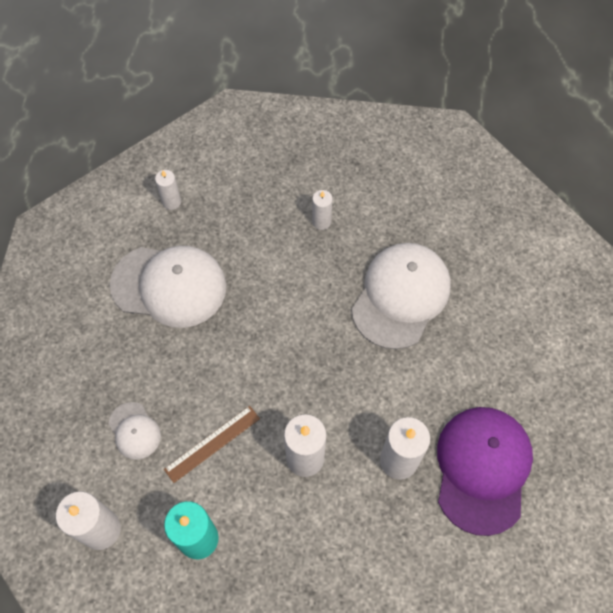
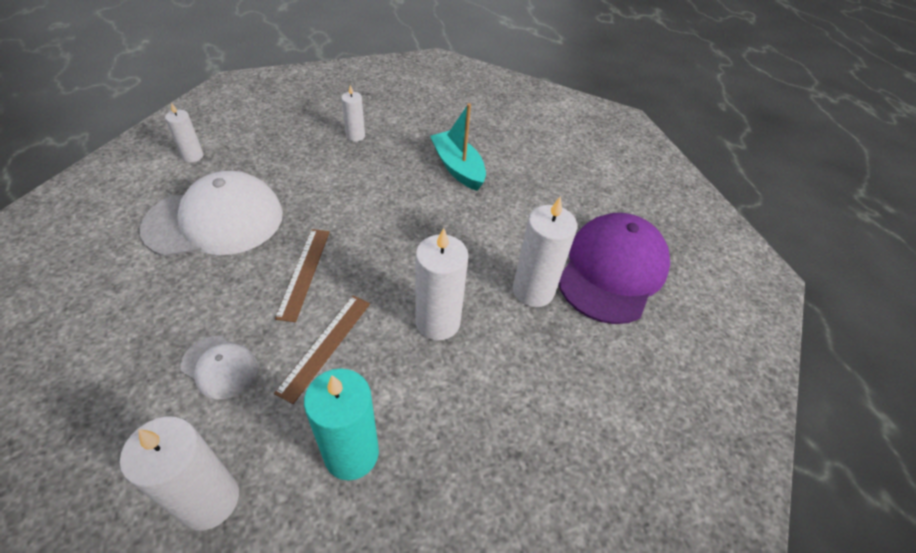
camera: 30 degrees left, 15 degrees down
(220, 367) = (304, 272): none -> brown ruler
(401, 296) = (458, 168): white cap -> turquoise boat
(482, 469) = (612, 270): purple cap -> purple cap turned 45 degrees clockwise

